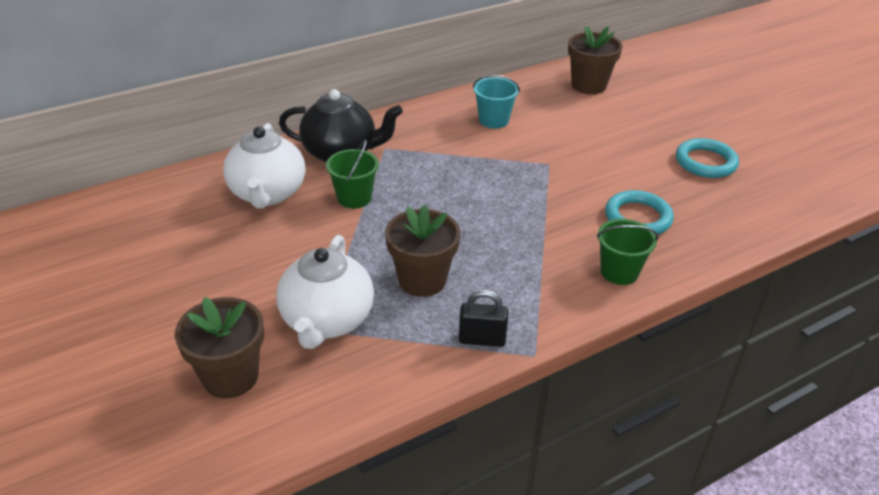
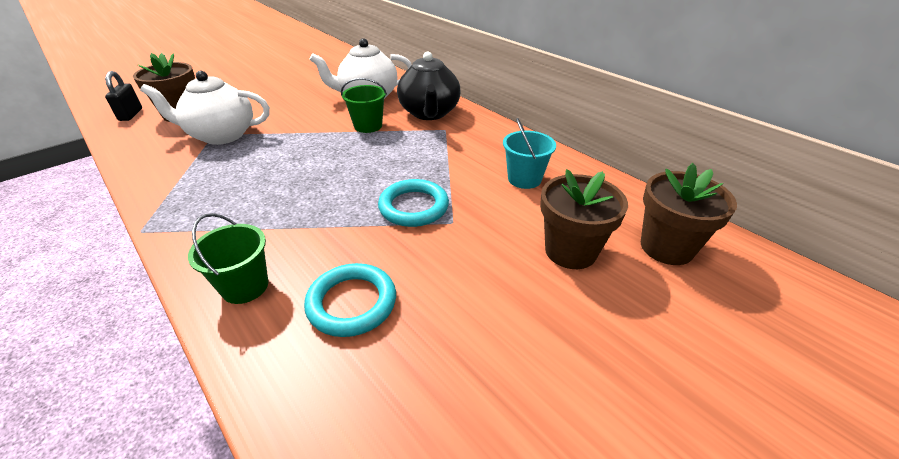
camera: 80 degrees right, 0 degrees up
(422, 280) = (258, 166): brown flower pot -> brown flower pot (570, 251)
(482, 339) = (173, 201): black padlock -> black padlock (131, 114)
(705, 162) = (518, 393): turquoise ring -> turquoise ring (413, 207)

